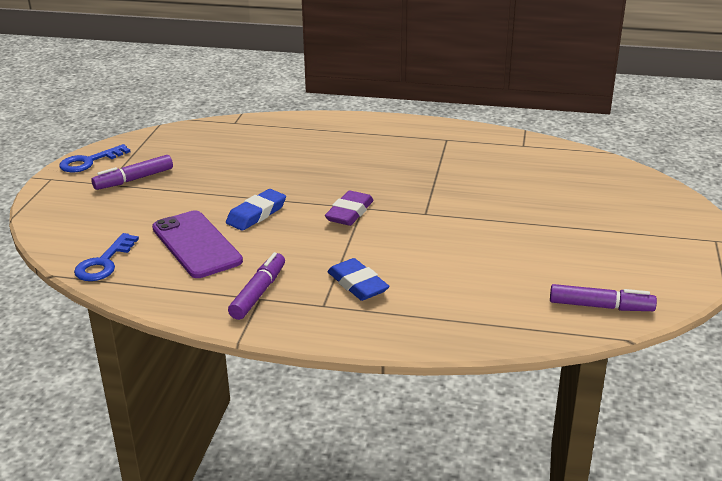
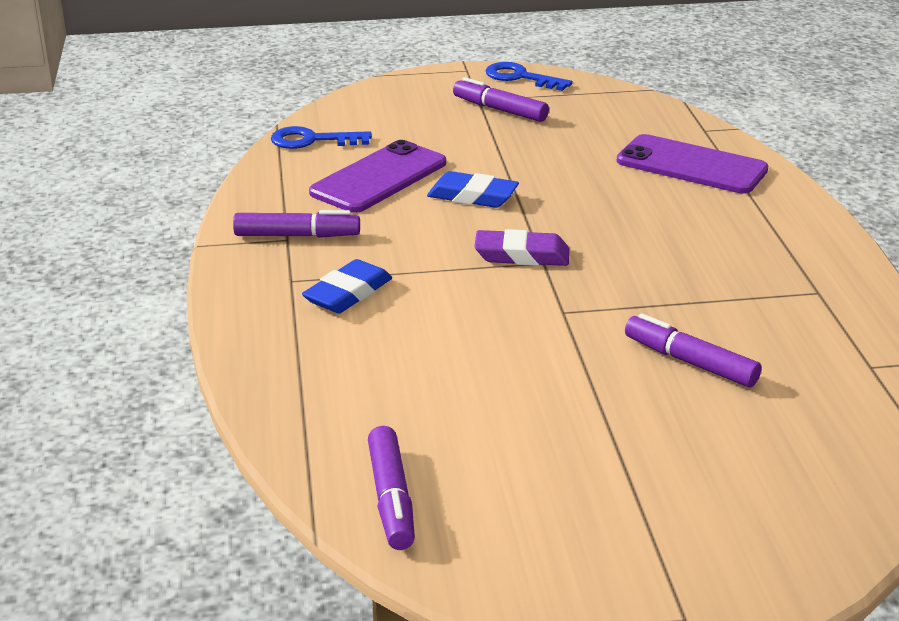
camera: 70 degrees right, 0 degrees up
(278, 137) = (691, 165): none -> purple phone
(498, 188) = (690, 362): none -> purple marker

